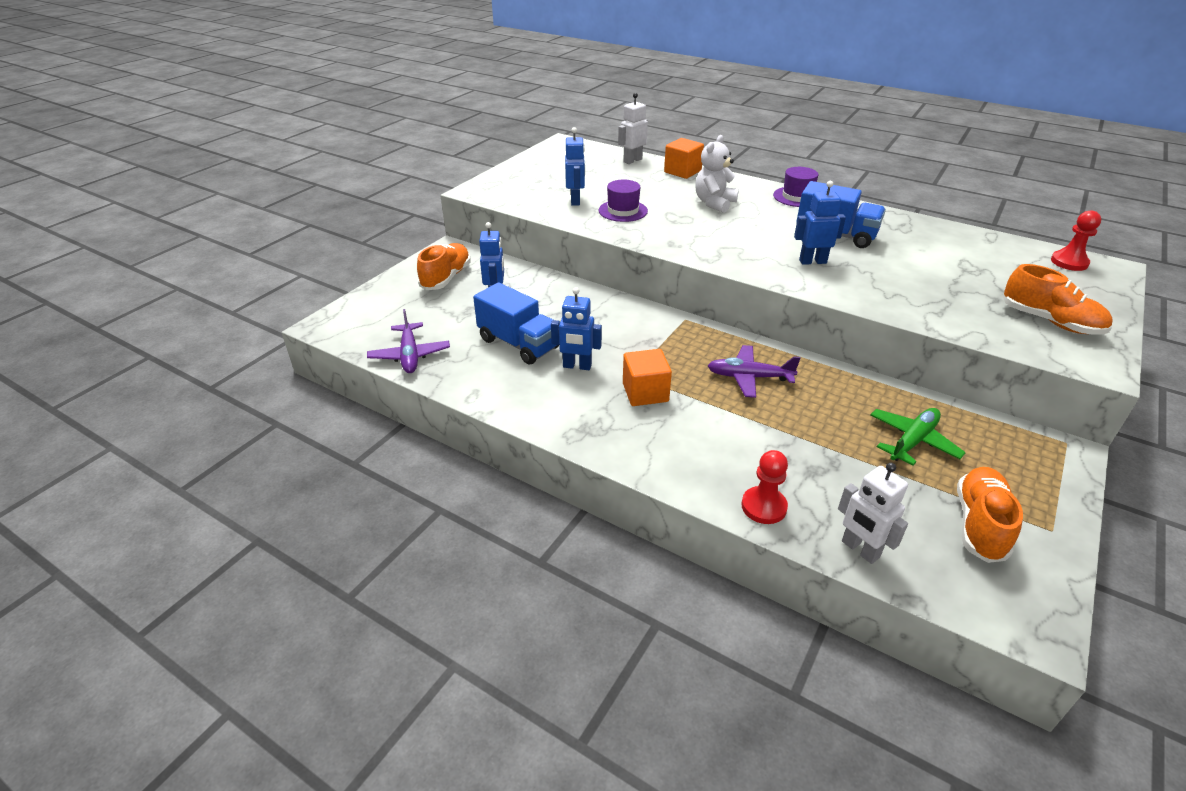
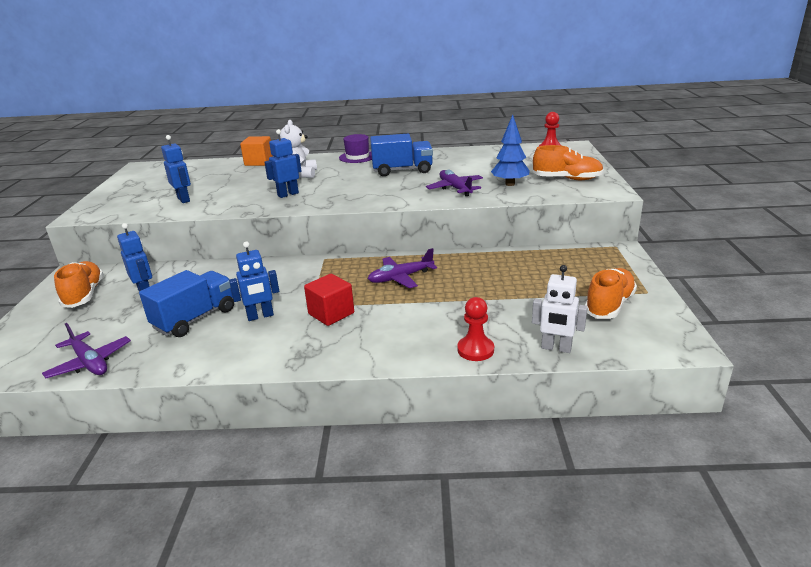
camera: 30 degrees left, 10 degrees down
(519, 344) = (195, 318): blue truck -> blue truck turned 60 degrees counterclockwise
(623, 211) = (231, 196): purple hat -> none
(632, 160) = (212, 165): white robot -> none
(645, 392) = (331, 314): orange cube -> red cube
(812, 261) = (400, 188): blue robot -> blue robot (288, 194)
(880, 285) = (455, 188): none -> purple plane
(912, 441) = (534, 276): green plane -> none
(959, 302) = (510, 184): none -> blue tree
(979, 524) = (609, 305): orange shoe -> orange shoe turned 45 degrees clockwise

